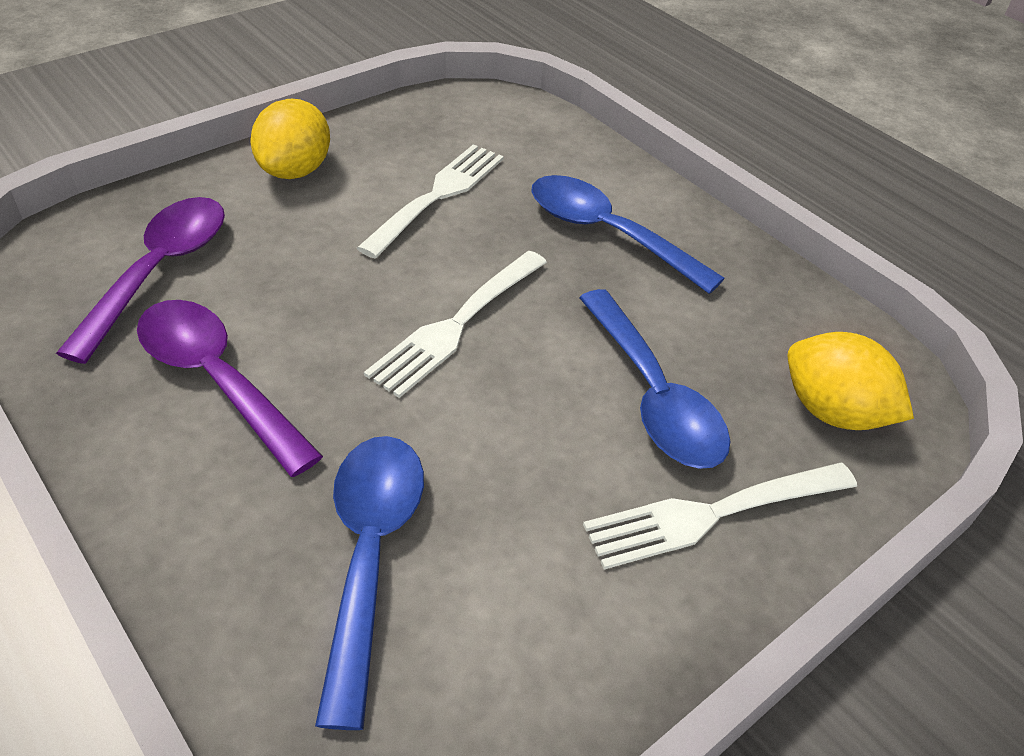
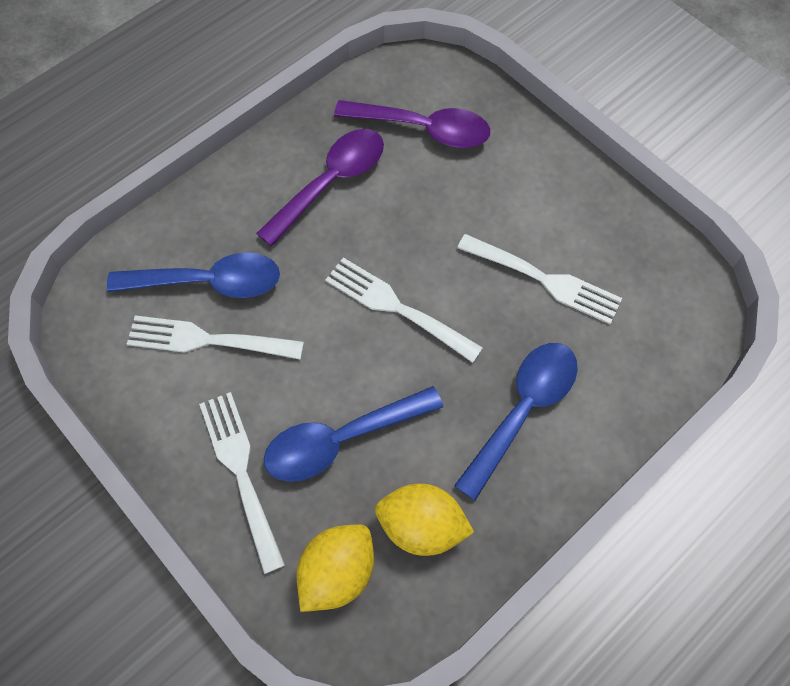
camera: 90 degrees right, 20 degrees up
(295, 170) = (553, 180): yellow lemon -> yellow lemon (421, 525)
(484, 557) = (208, 340): none -> white fork

